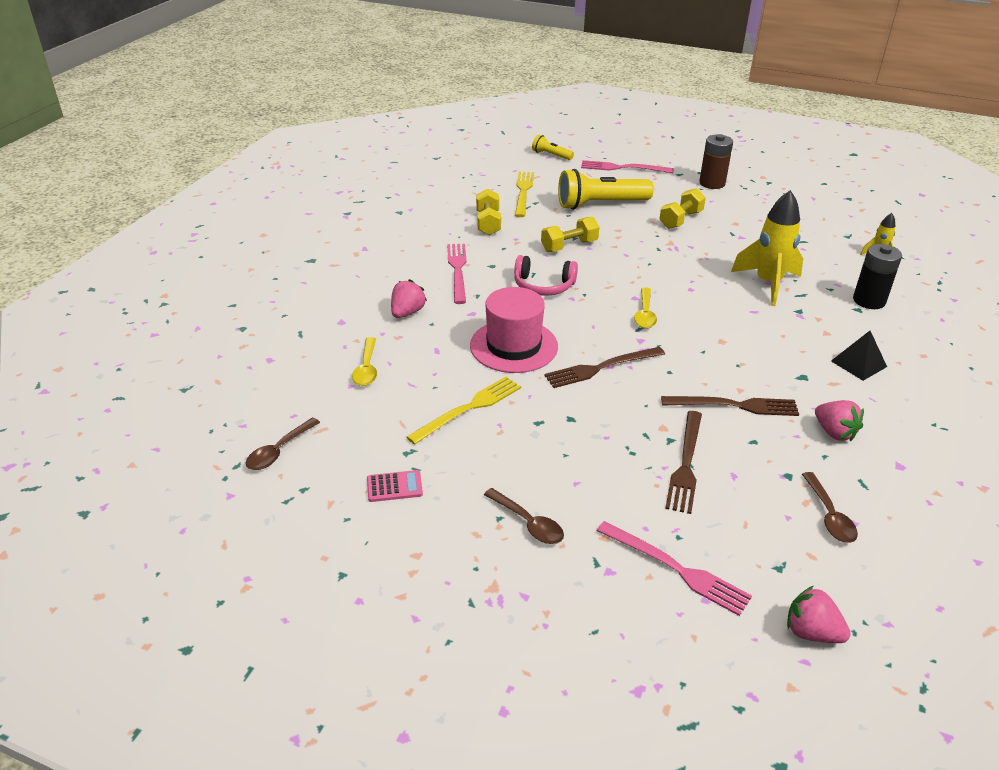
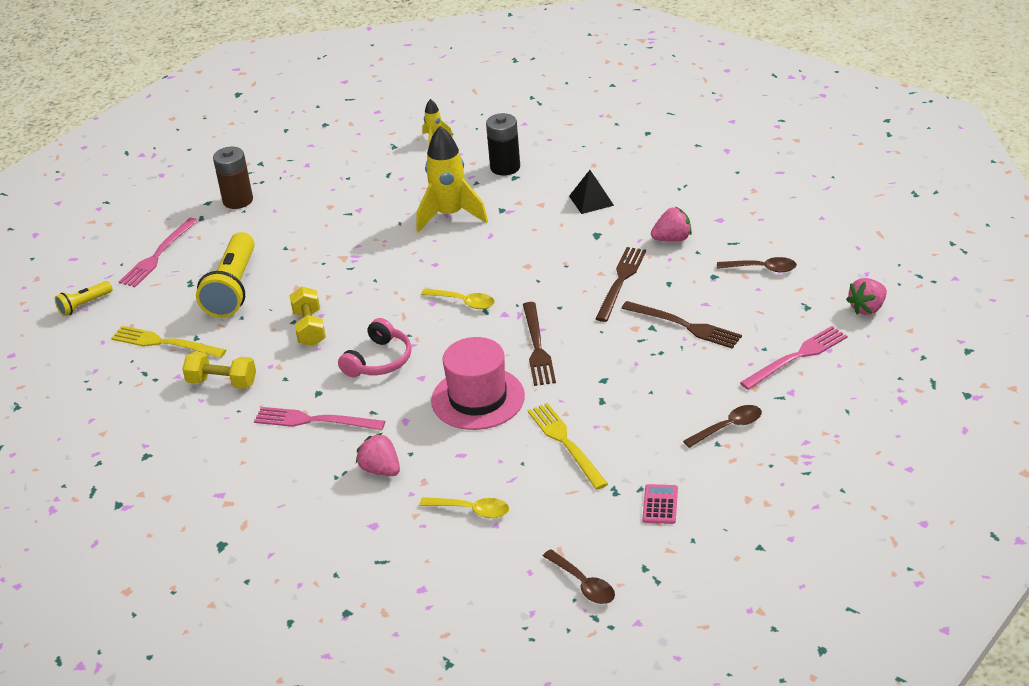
camera: 70 degrees left, 0 degrees up
(680, 220) = (301, 240): yellow dumbbell -> none

